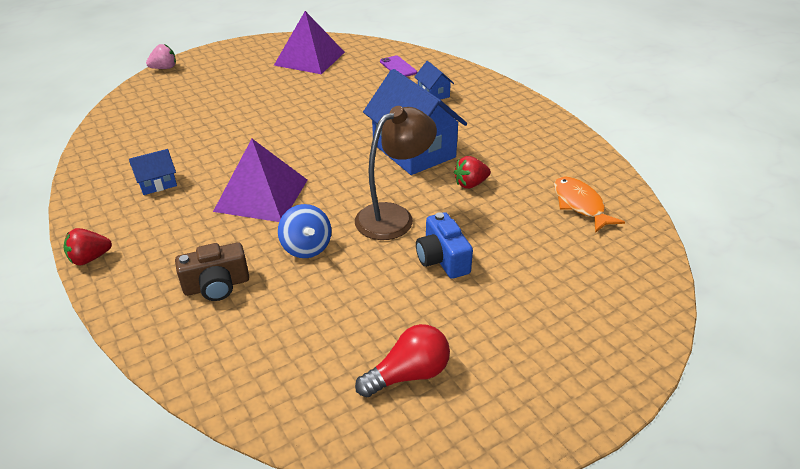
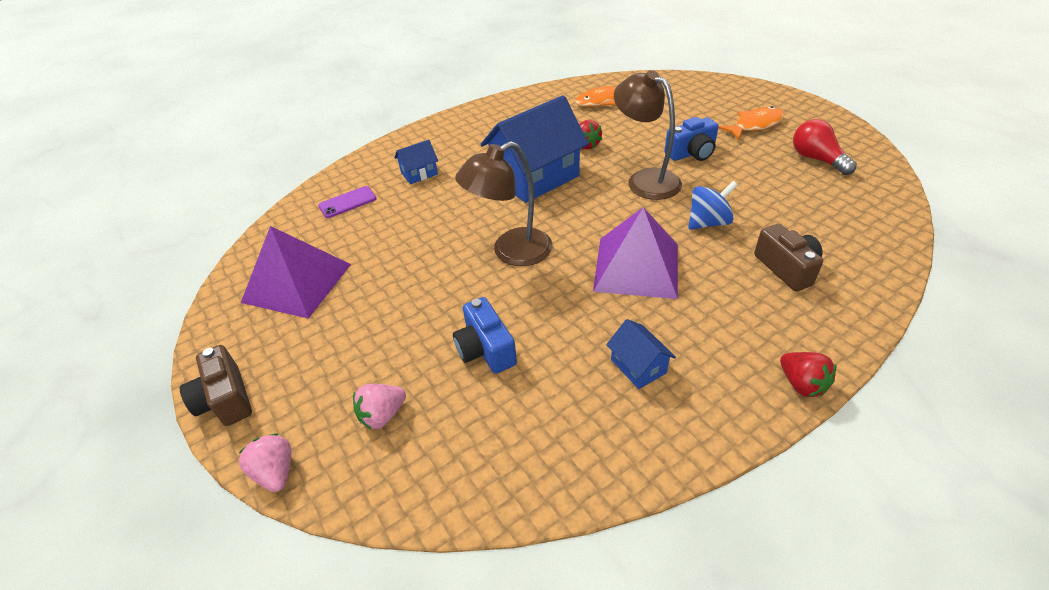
camera: 90 degrees left, 5 degrees up
(180, 93) = (382, 415): none -> pink strawberry
(210, 124) = (485, 349): none -> blue camera
(221, 50) = (226, 399): none -> brown camera
(307, 136) = (511, 252): none -> brown lamp
(509, 333) = (755, 125): none -> orange fish

